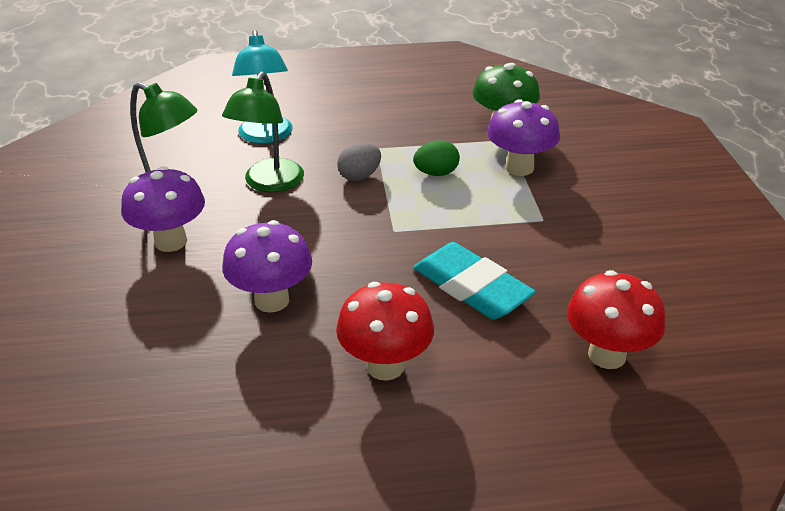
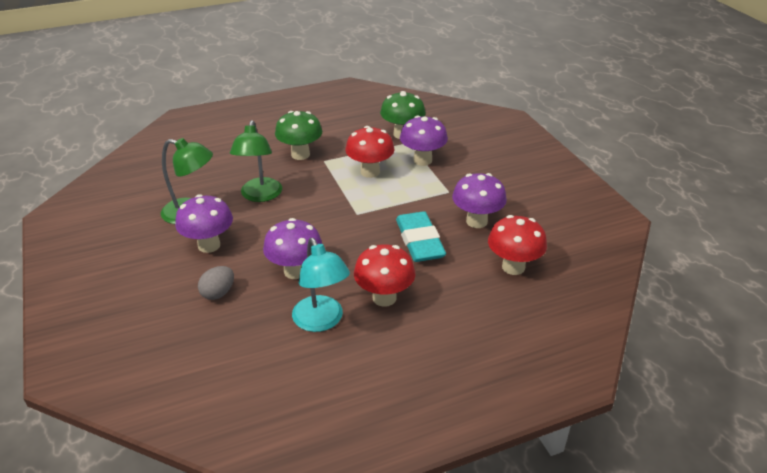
camera: 15 degrees left, 0 degrees up
(266, 136) = (243, 163): turquoise lamp -> turquoise lamp (321, 321)
(348, 135) = (300, 154): none -> green mushroom
(359, 176) = (320, 181): grey egg -> grey egg (218, 293)
(436, 173) = (370, 172): green egg -> red mushroom
(471, 287) = (419, 241): turquoise eraser -> turquoise eraser turned 45 degrees clockwise
(571, 272) = (476, 221): none -> purple mushroom

